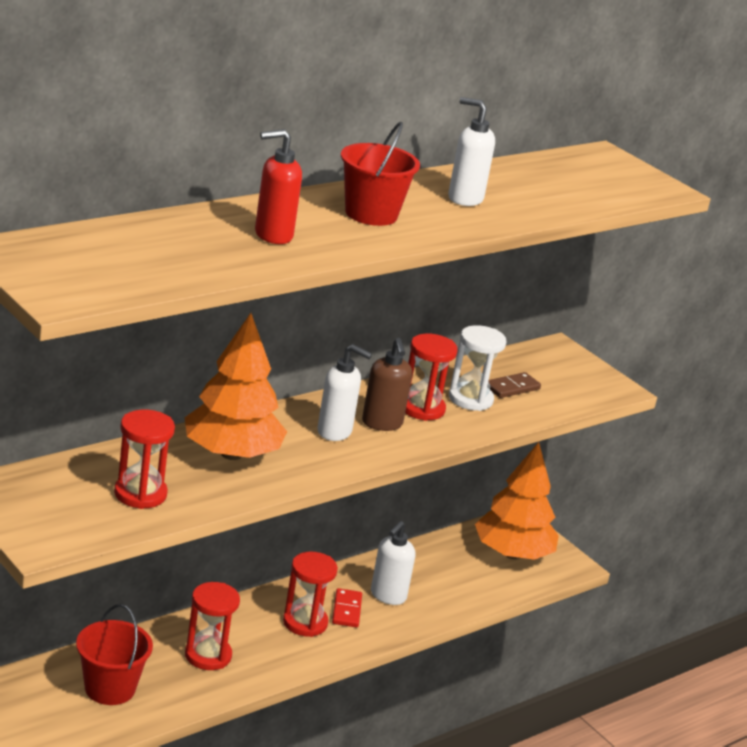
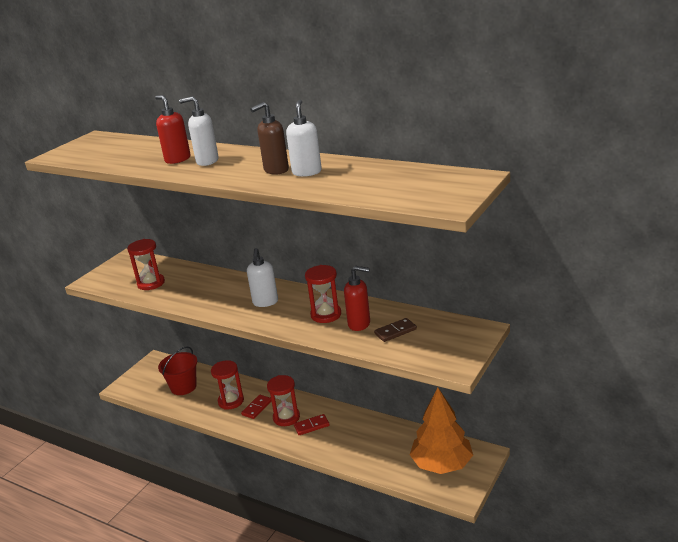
camera: 75 degrees right, 0 degrees up
(231, 454) = (211, 288): orange tree -> none
(252, 639) = (257, 408): none -> red domino
(371, 214) = (242, 164): red bucket -> none
(382, 424) = (291, 310): brown soap dispenser -> brown soap dispenser (276, 170)
(387, 596) = (340, 434): white soap dispenser -> white soap dispenser (207, 161)
(470, 399) = (359, 324): white hourglass -> red soap dispenser
(512, 388) = (395, 331): brown domino -> brown domino turned 60 degrees counterclockwise

